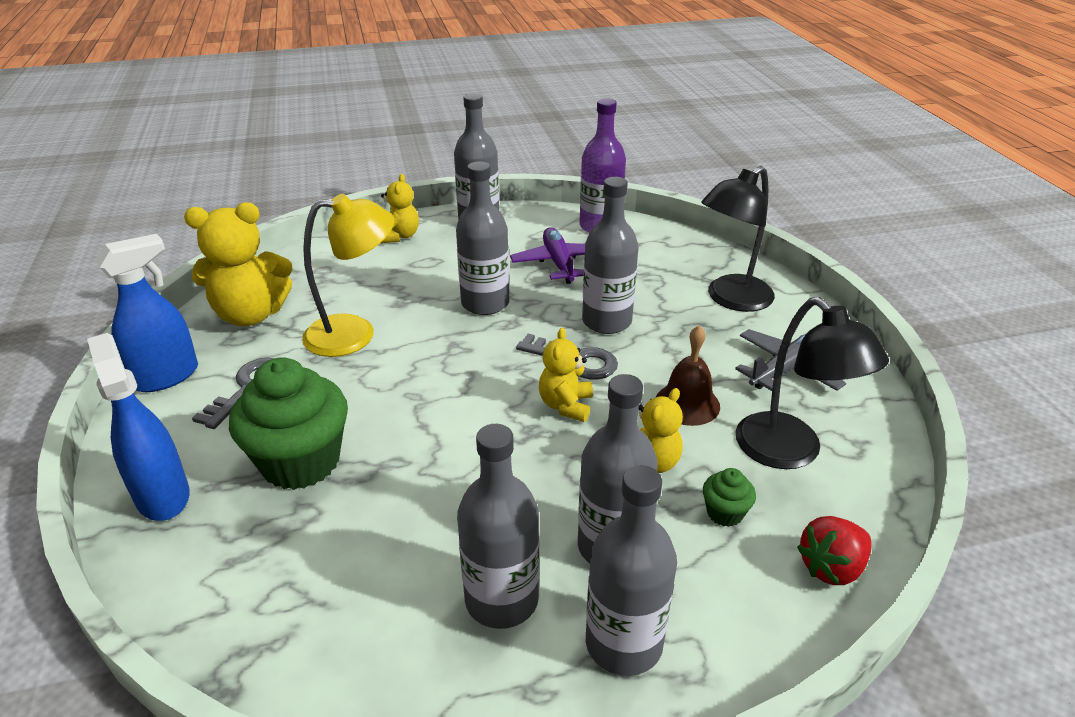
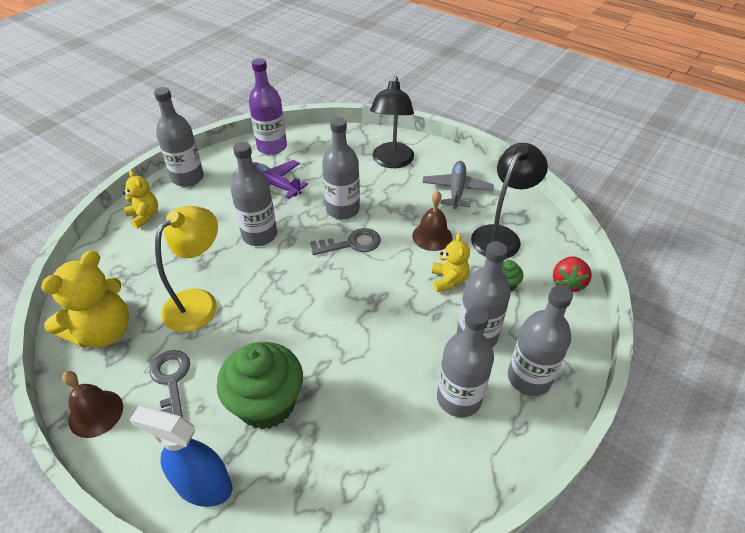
camera: 40 degrees left, 10 degrees up
(166, 377) = (96, 413): blue spray bottle -> brown bell
(566, 405) = (375, 273): yellow teddy bear -> none
(790, 452) = (500, 235): black lamp -> black lamp turned 75 degrees counterclockwise

